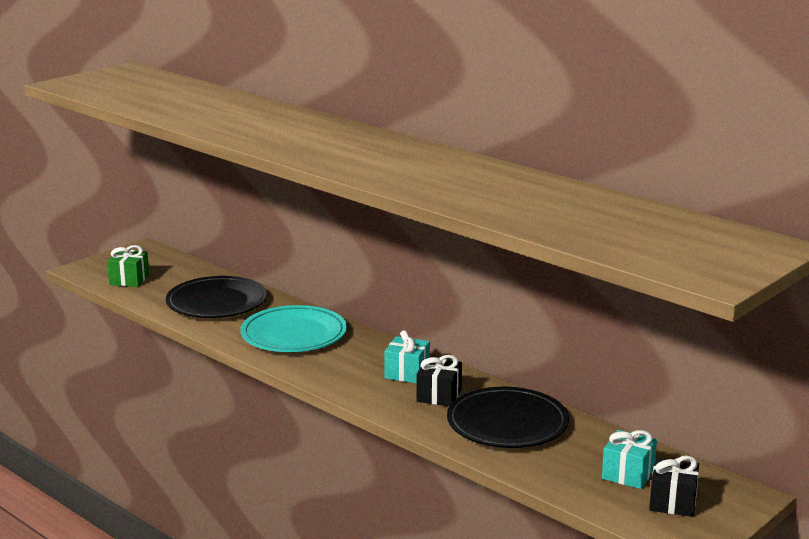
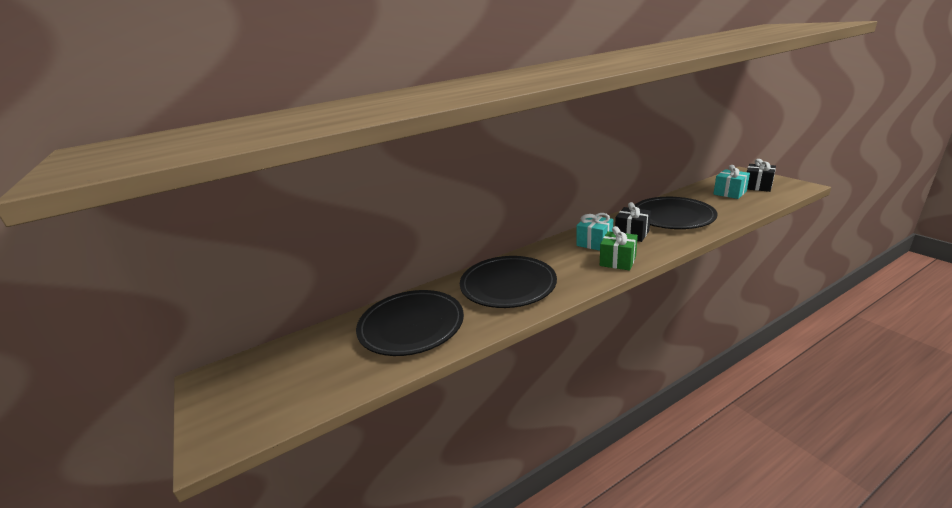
camera: 70 degrees left, 5 degrees up
(129, 280) = (296, 392): green gift -> green gift (617, 261)
(294, 334) = (508, 285): turquoise plate -> black plate

